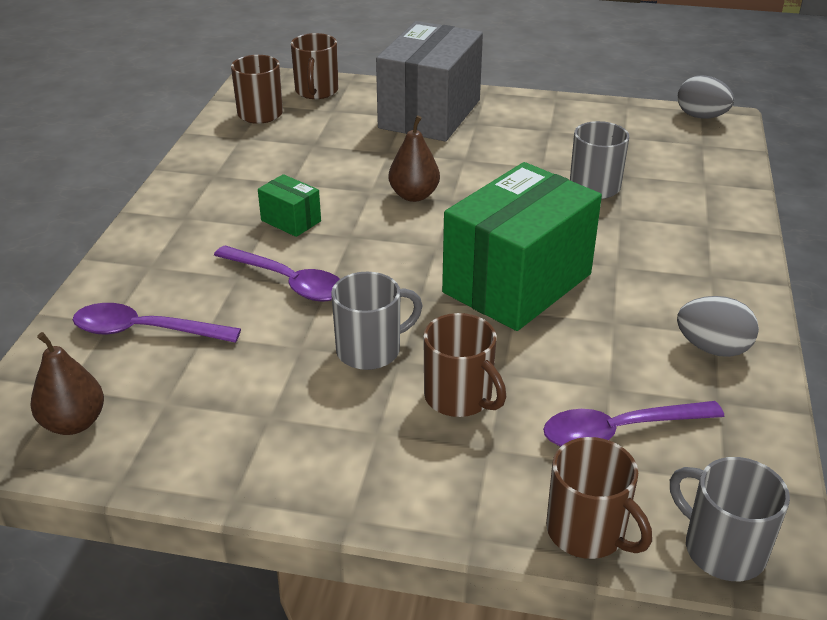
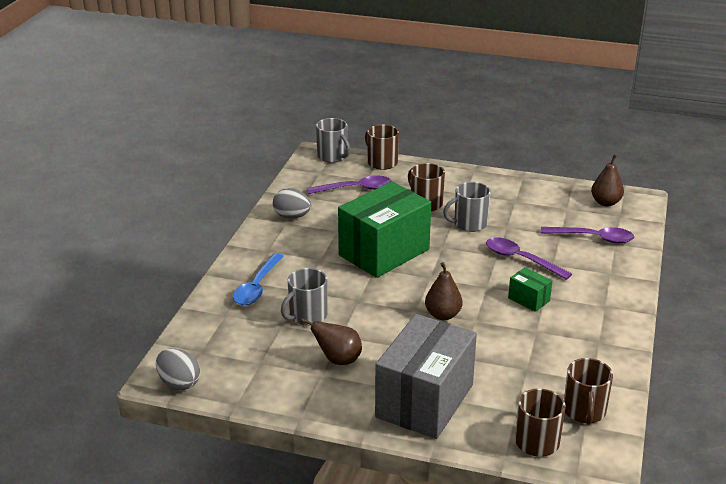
camera: 175 degrees left, 5 degrees down
(536, 143) = (338, 360): none -> brown pear
(687, 219) = (257, 286): none -> blue spoon

